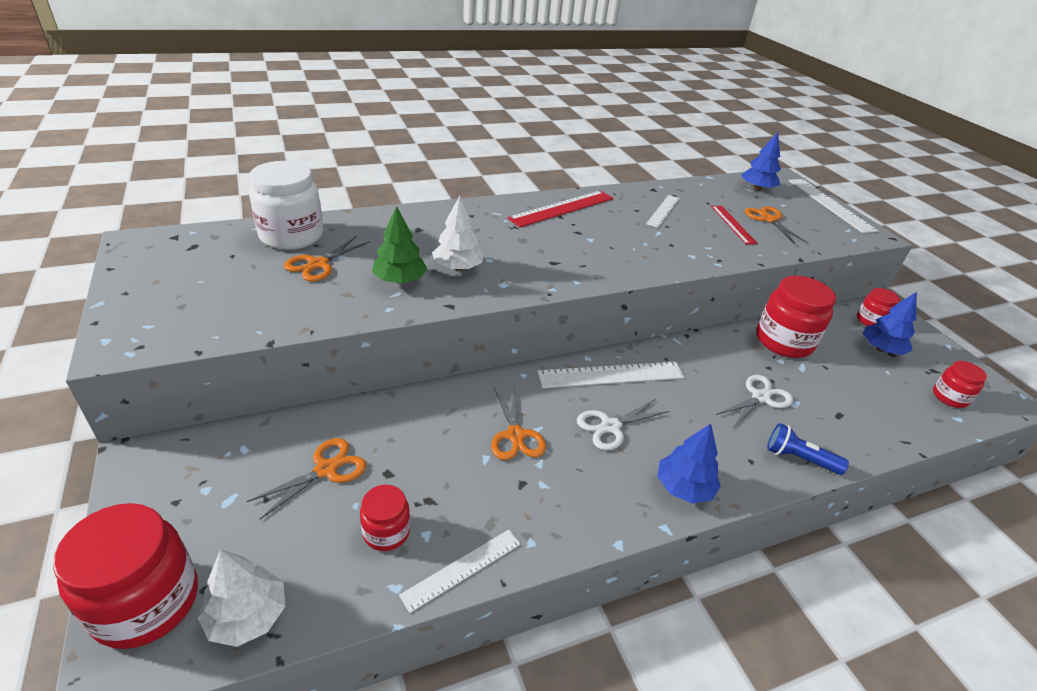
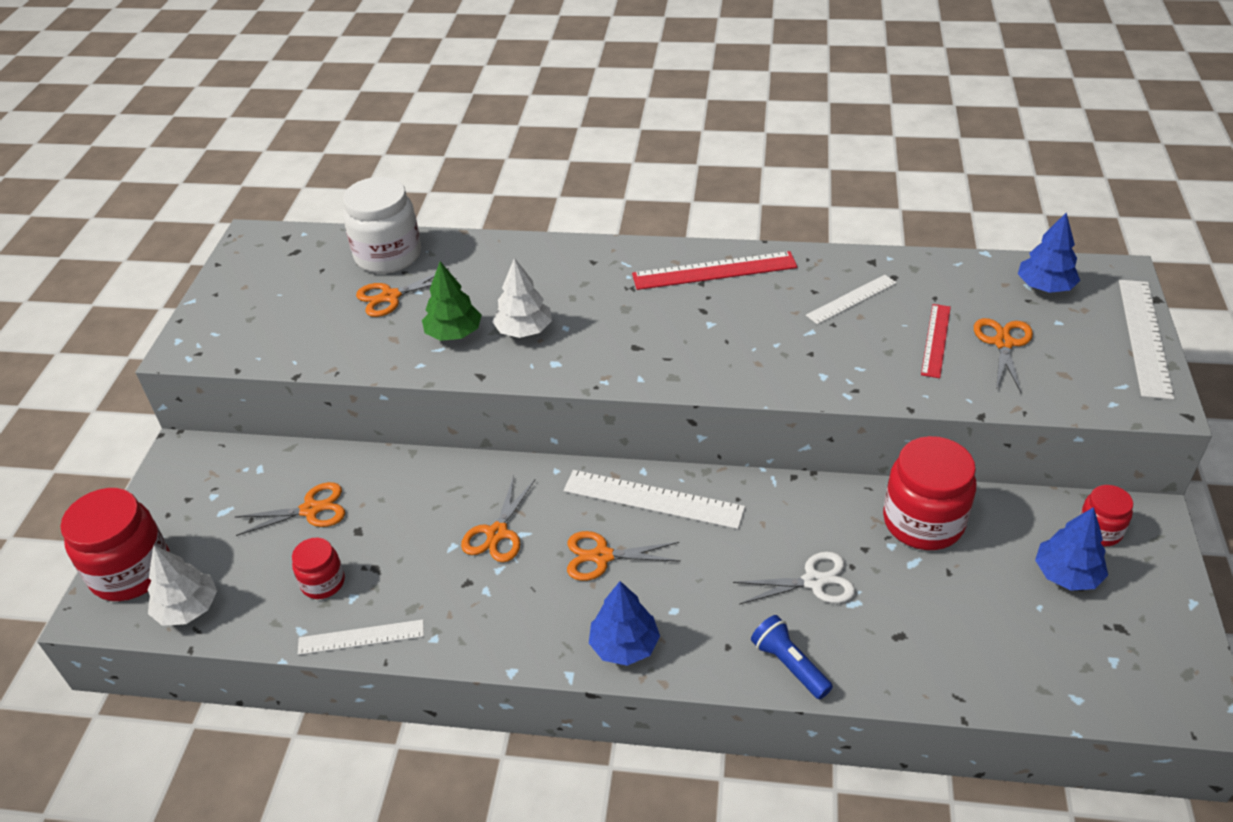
camera: 35 degrees right, 5 degrees up
(610, 427) = (601, 556): white scissors -> orange scissors
(949, 397) = (1098, 669): red jar -> none

